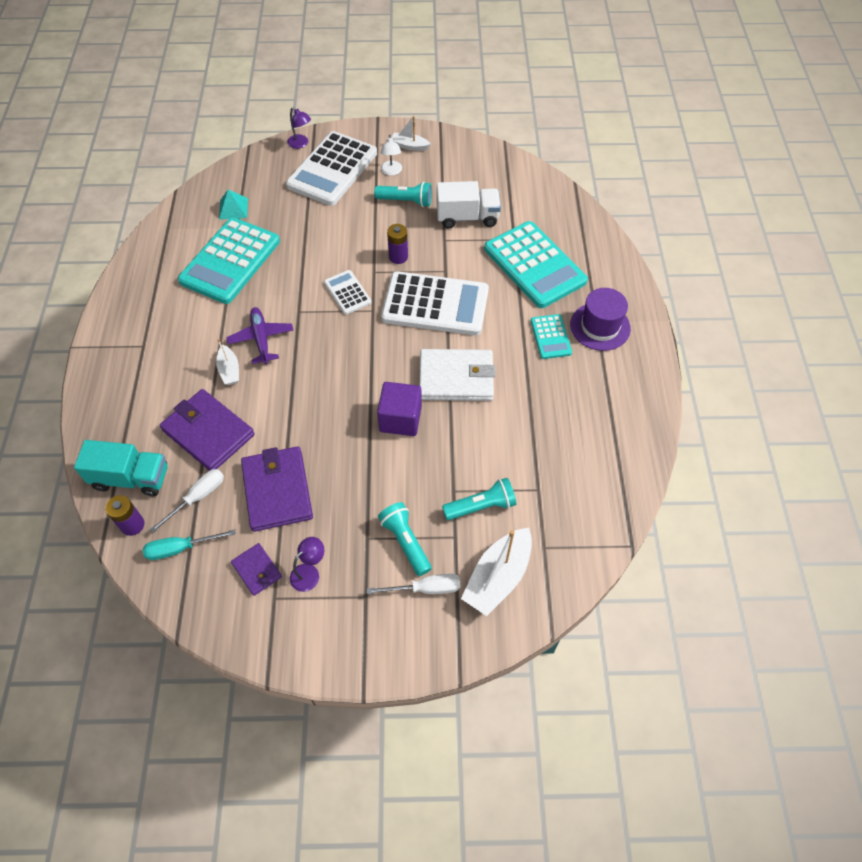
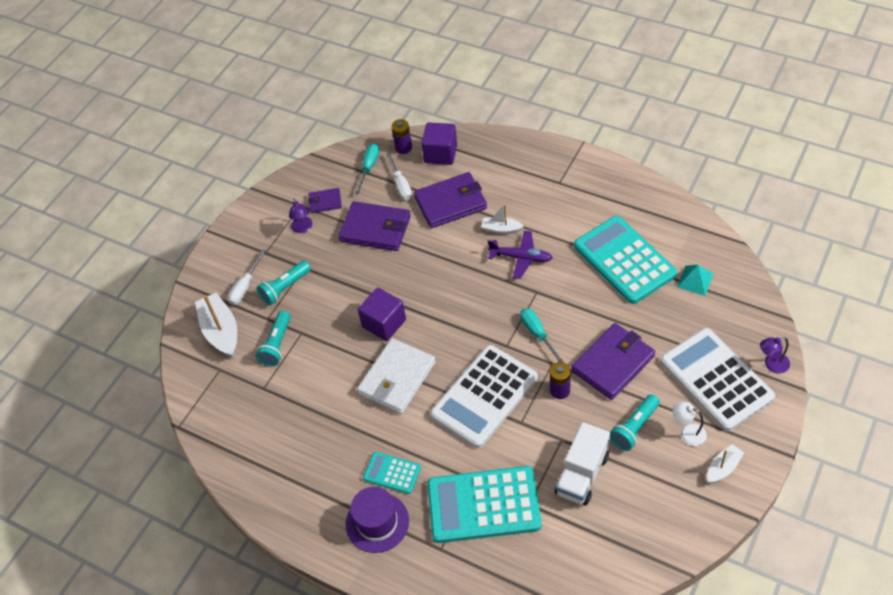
camera: 125 degrees right, 5 degrees down
(131, 478) = (440, 154): turquoise truck -> purple cube
(347, 292) = (537, 334): white calculator -> turquoise screwdriver
(351, 233) = (613, 363): none -> purple wallet
(405, 542) = (285, 288): turquoise flashlight -> turquoise flashlight turned 135 degrees clockwise

